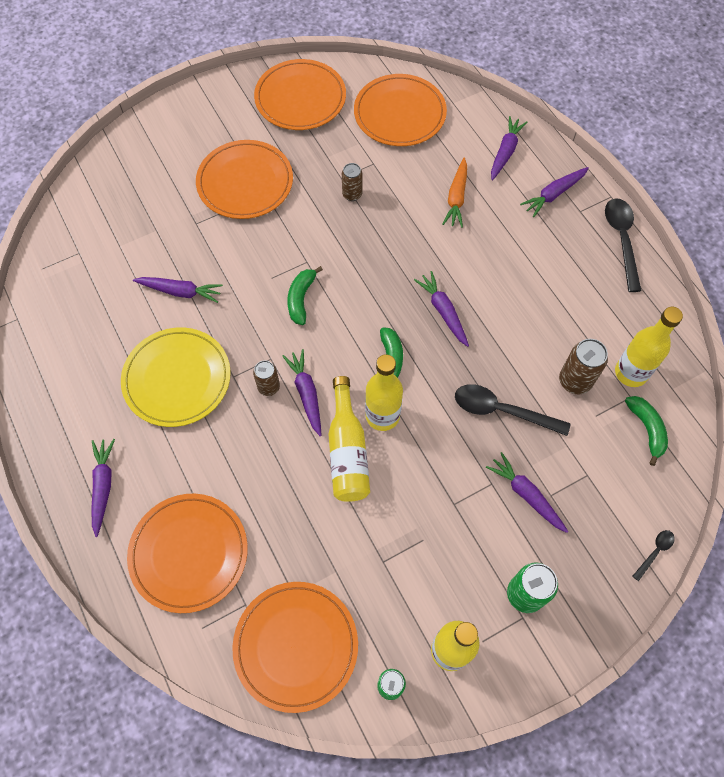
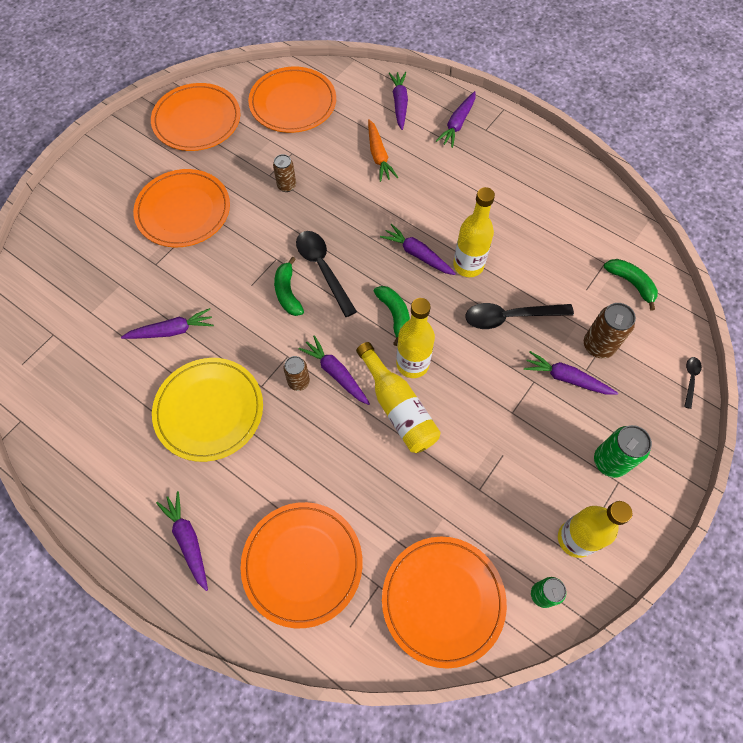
camera: 25 degrees left, 0 degrees up
(575, 381) = (555, 268): brown can -> brown can (598, 346)
(621, 240) = (531, 140): black spoon -> black spoon (323, 269)
(631, 373) = (594, 243): yellow bottle -> yellow bottle (468, 265)

